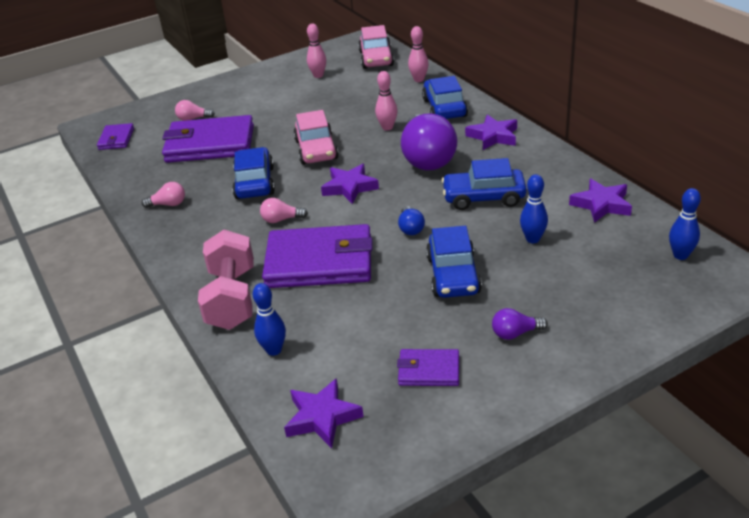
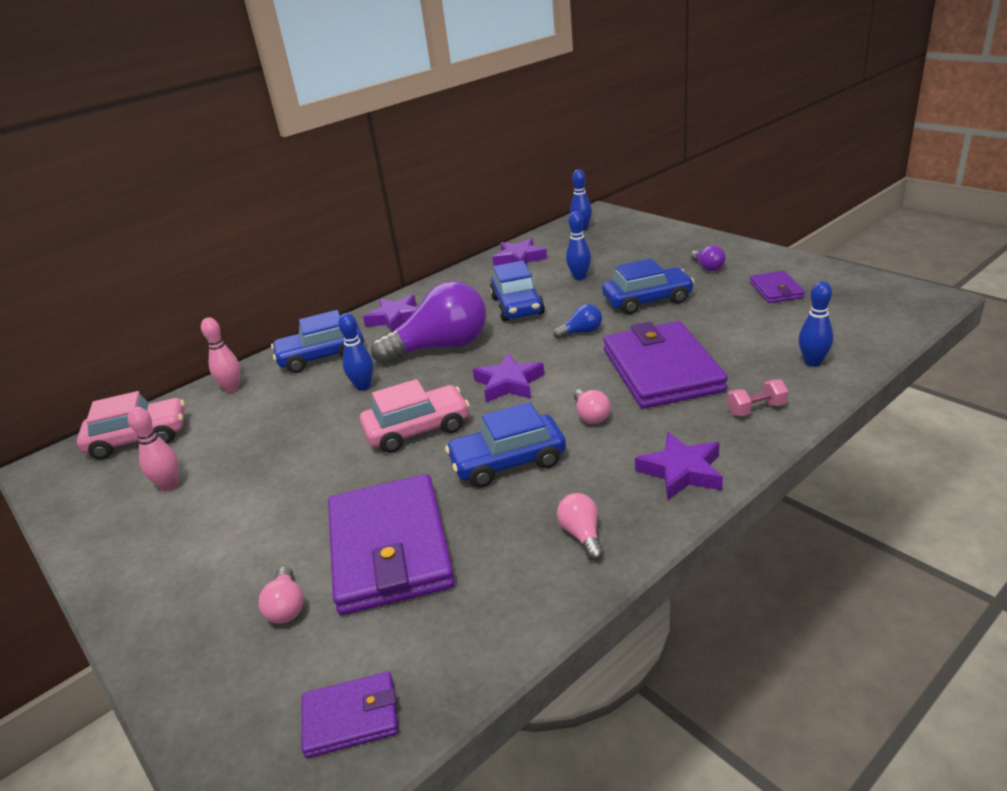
camera: 100 degrees left, 5 degrees down
(232, 298) = (756, 409): pink dumbbell -> pink dumbbell, size x0.45
(322, 417) = (869, 320): purple star -> purple star (681, 471)
(387, 127) = (363, 386): pink bowling pin -> blue bowling pin

